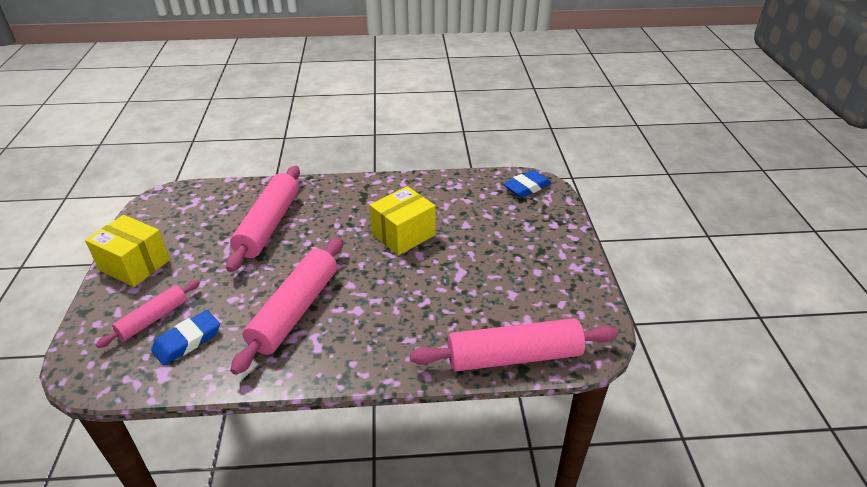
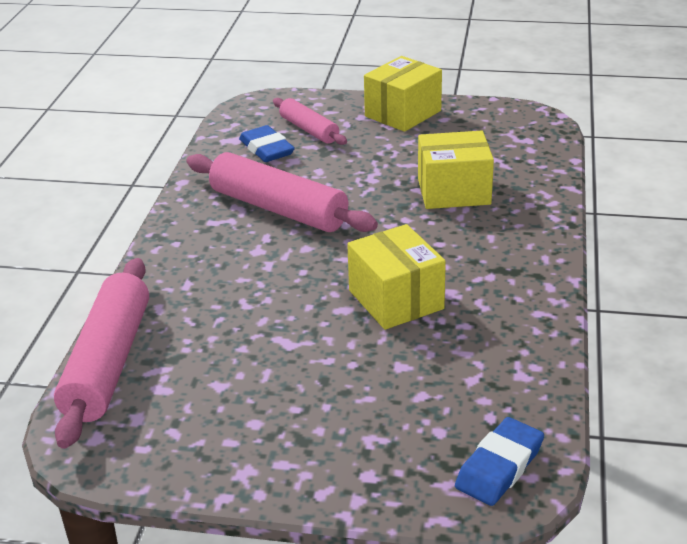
camera: 105 degrees right, 5 degrees down
(269, 225) = (453, 191): pink rolling pin -> yellow box
(527, 187) = (499, 467): blue eraser -> blue eraser turned 60 degrees clockwise

